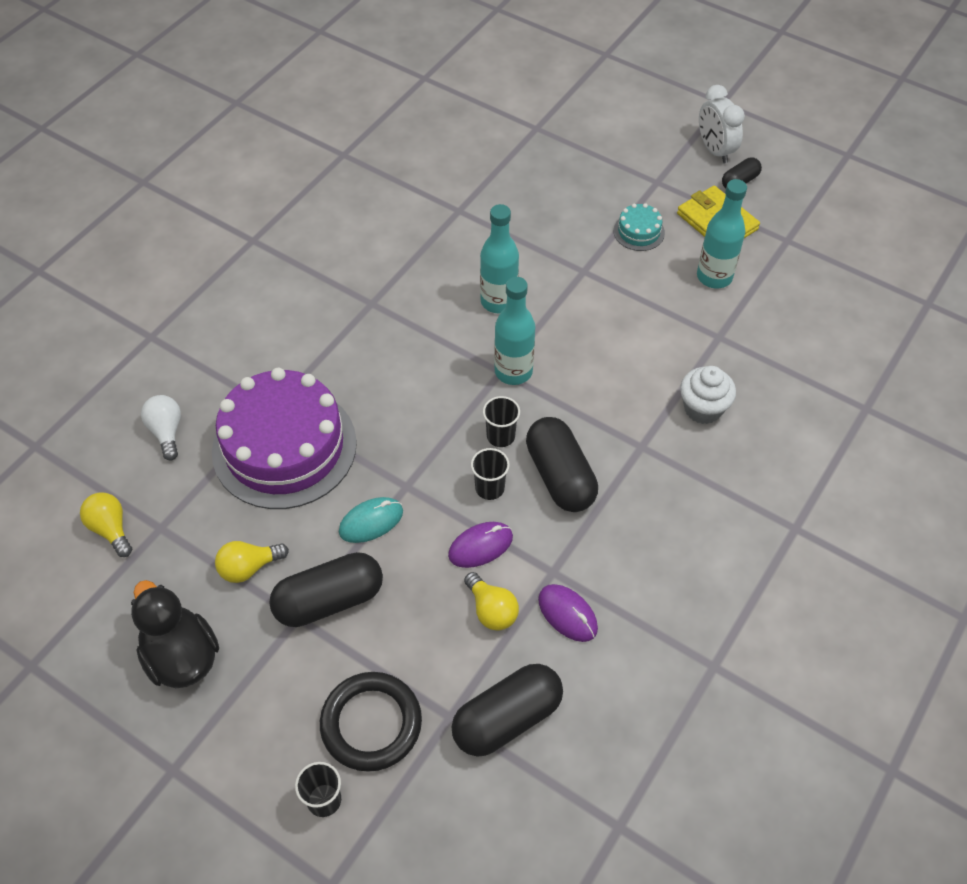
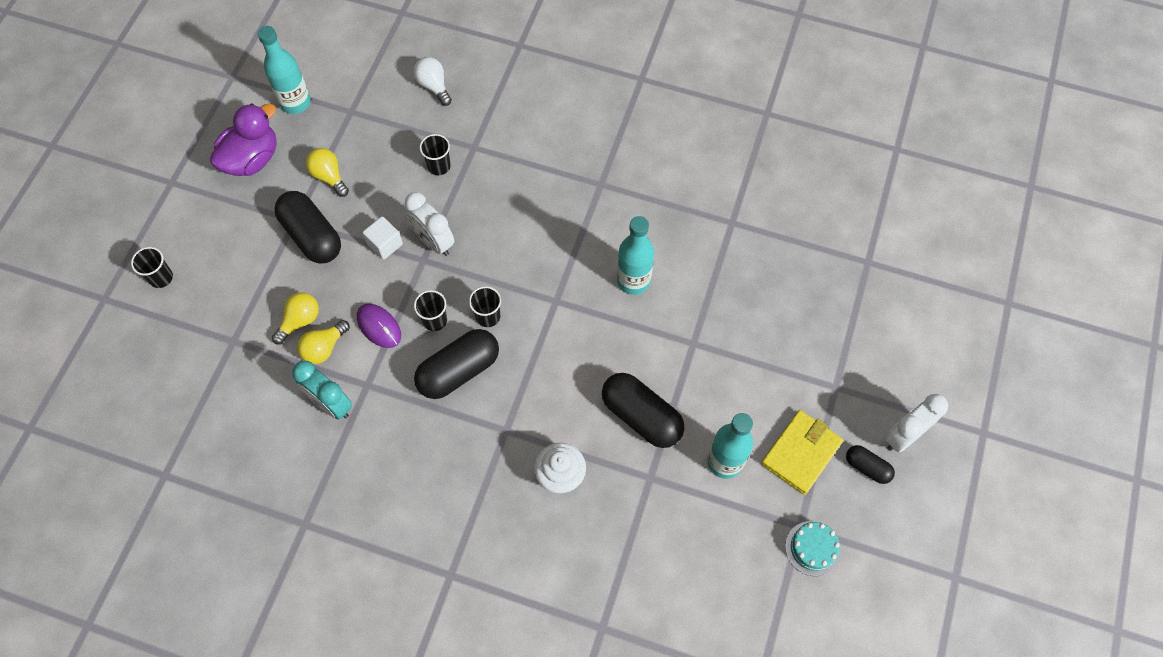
camera: 75 degrees right, 10 degrees up
(111, 529) = (343, 82): yellow light bulb -> yellow light bulb (300, 321)
(166, 431) = (434, 86): white light bulb -> white light bulb turned 90 degrees counterclockwise
(181, 656) = (252, 159): black duck -> purple duck
(284, 447) = (439, 166): purple cake -> black cup
(371, 521) = (385, 244): turquoise mouse -> white cube
(371, 723) = (220, 291): black ring -> none
(386, 471) = (433, 241): none -> white clock
(507, 718) = (237, 380): black capsule -> black capsule (641, 416)
(513, 371) = (558, 310): turquoise bottle -> turquoise bottle (295, 102)
(567, 614) = (331, 404): purple mouse -> turquoise clock
(639, 232) = (760, 382): turquoise cake -> turquoise cake (812, 548)

